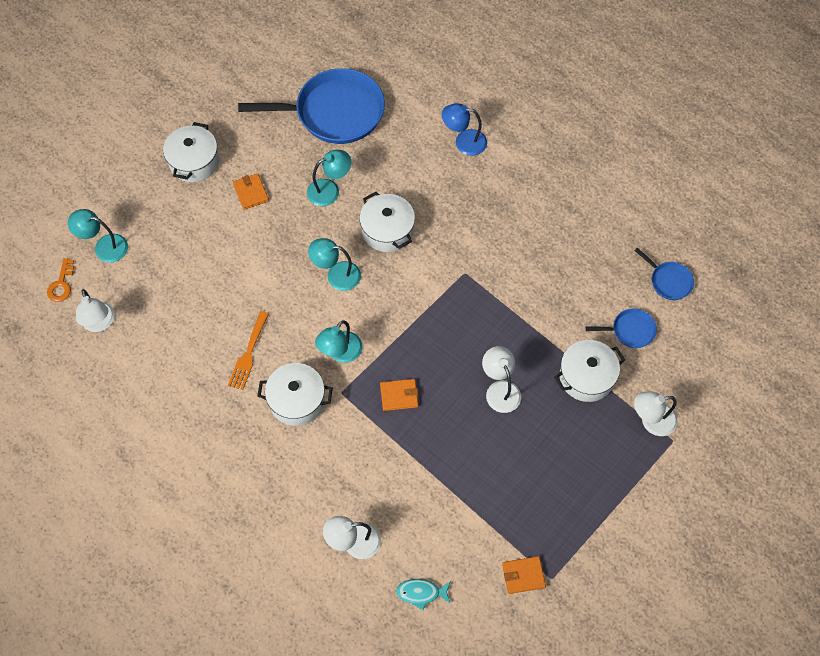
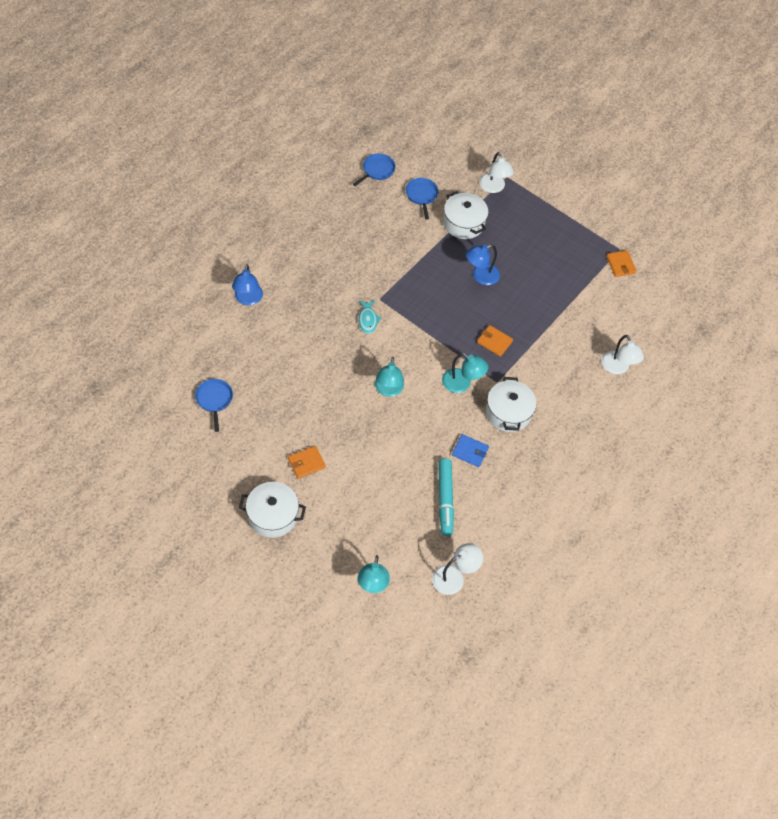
camera: 100 degrees left, 5 degrees down
(61, 284) = (416, 618): orange key -> none
(191, 322) = (445, 500): none -> turquoise marker
(248, 353) = (470, 451): orange fork -> blue wallet
(330, 190) = (301, 399): turquoise lamp -> none
(334, 112) = (214, 400): blue pan -> blue pan, size x0.45
(387, 230) = (342, 354): white pot -> none
(399, 395) = (494, 342): orange wallet -> orange wallet turned 45 degrees counterclockwise
(421, 593) = (645, 325): turquoise fish -> turquoise fish (368, 320)
(500, 389) = (480, 276): white lamp -> blue lamp

